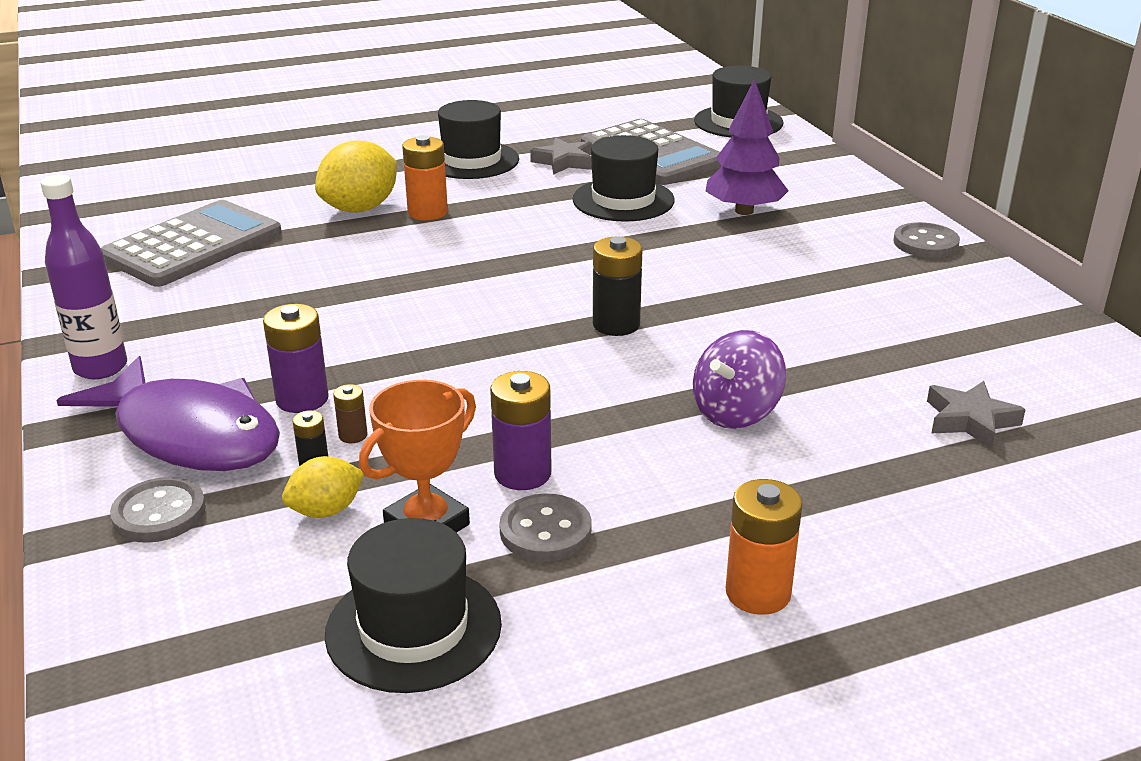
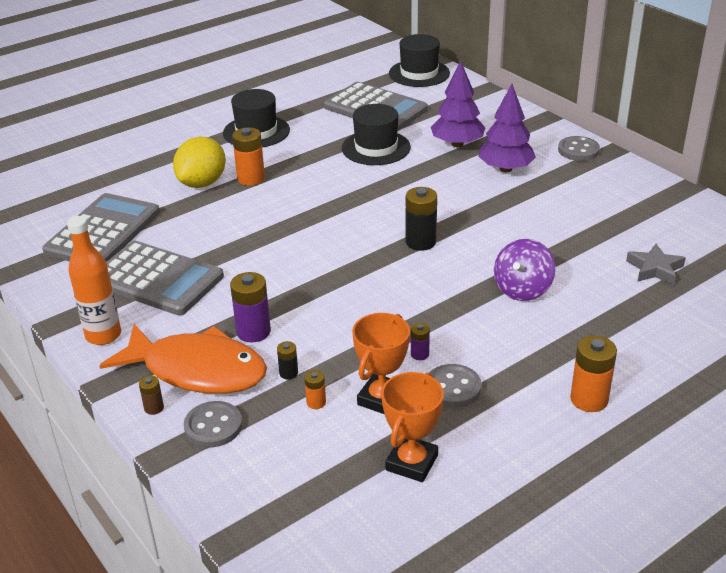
camera: 15 degrees left, 5 degrees up
(100, 368) = (103, 335): purple bottle -> orange bottle
(191, 434) = (197, 370): purple fish -> orange fish
(219, 312) = (157, 279): none -> grey calculator
(326, 510) = (316, 402): yellow lemon -> orange battery
(353, 435) = (301, 350): brown battery -> brown battery (154, 408)
(413, 628) = (412, 462): black hat -> orange trophy
(522, 474) = (419, 354): purple battery -> purple battery, size x0.52
(564, 162) = (320, 123): grey star -> none
(799, 251) = (505, 169): none -> purple tree

